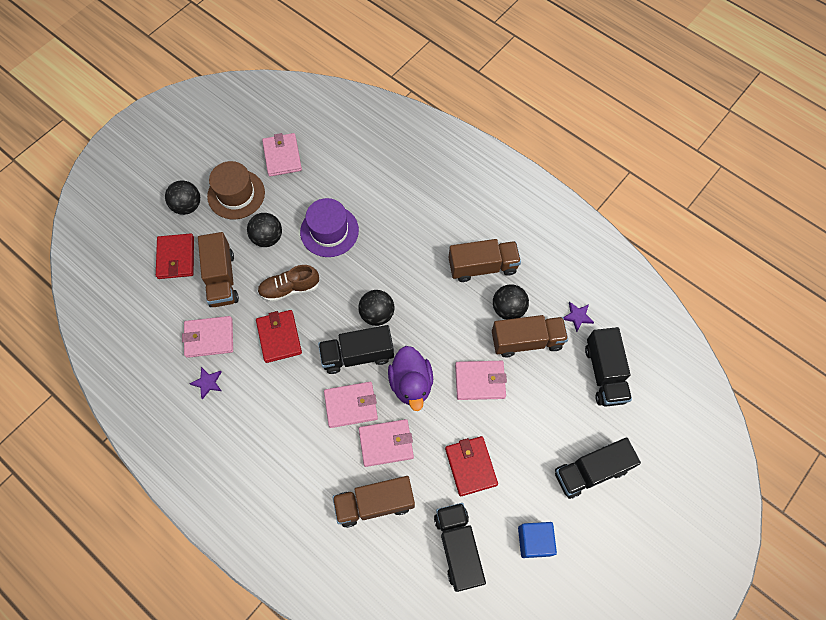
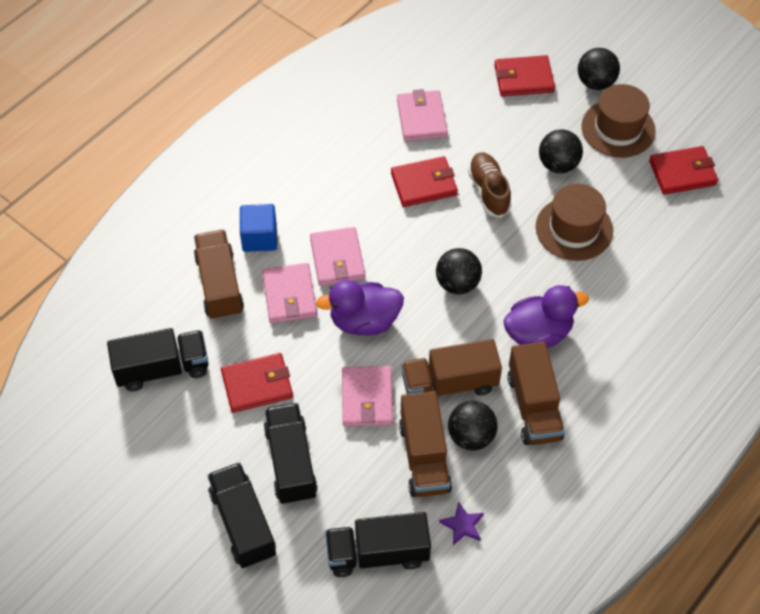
camera: 90 degrees right, 10 degrees down
(207, 383) = (366, 121): purple star -> none
(222, 278) = (498, 124): brown truck -> brown truck (449, 384)
(282, 156) = (682, 173): pink wallet -> red wallet
(329, 231) = (574, 229): purple hat -> brown hat
(357, 355) = (401, 264): black truck -> black truck (290, 462)
(422, 260) = (538, 333): none -> purple duck
(534, 541) = (162, 451): blue cube -> blue cube (259, 237)

